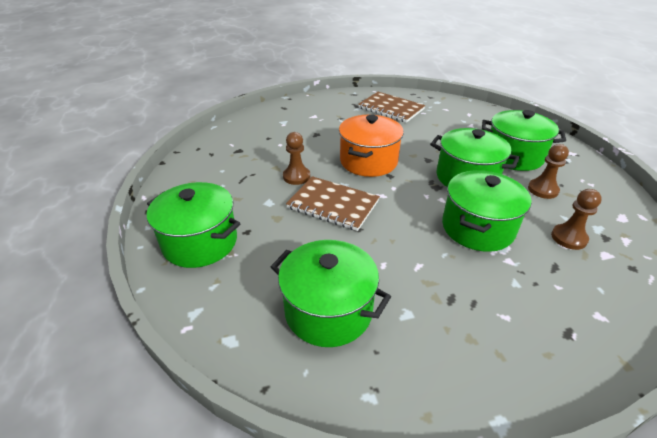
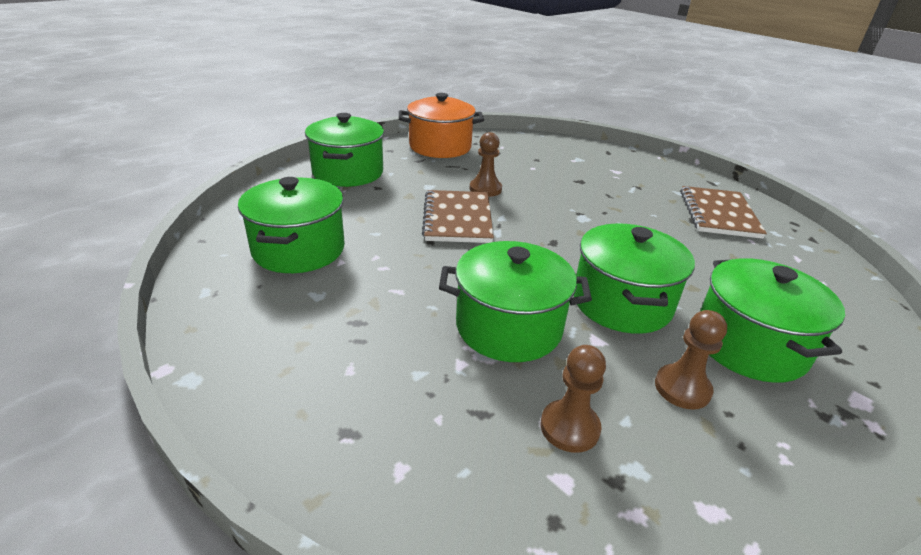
camera: 60 degrees right, 5 degrees down
(368, 161) = (565, 223): orange pot -> orange pot (440, 147)

